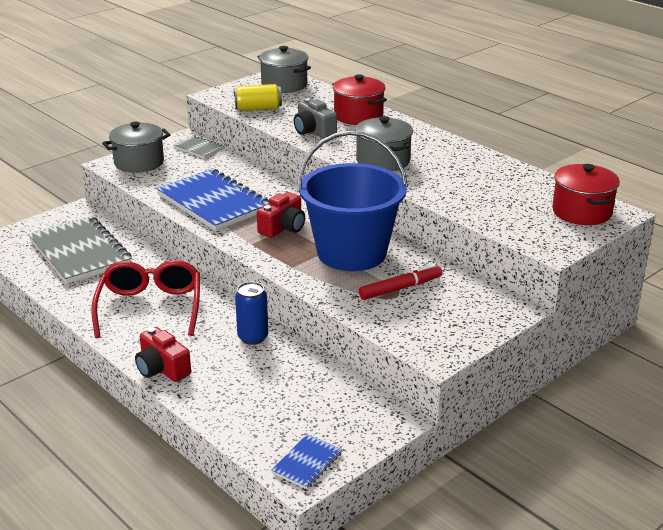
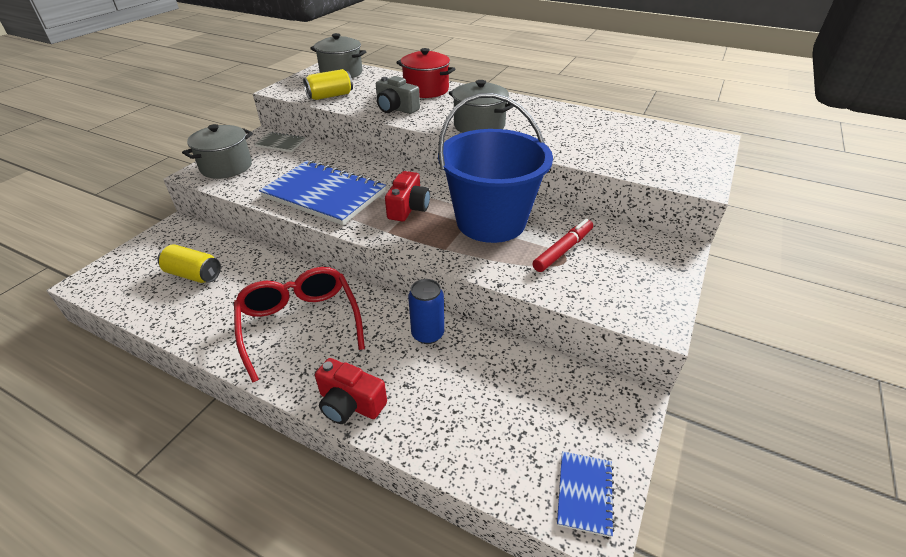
camera: 20 degrees left, 10 degrees up
(80, 253) = (193, 274): grey notebook -> yellow can
(581, 212) = (685, 143): red pot -> none

